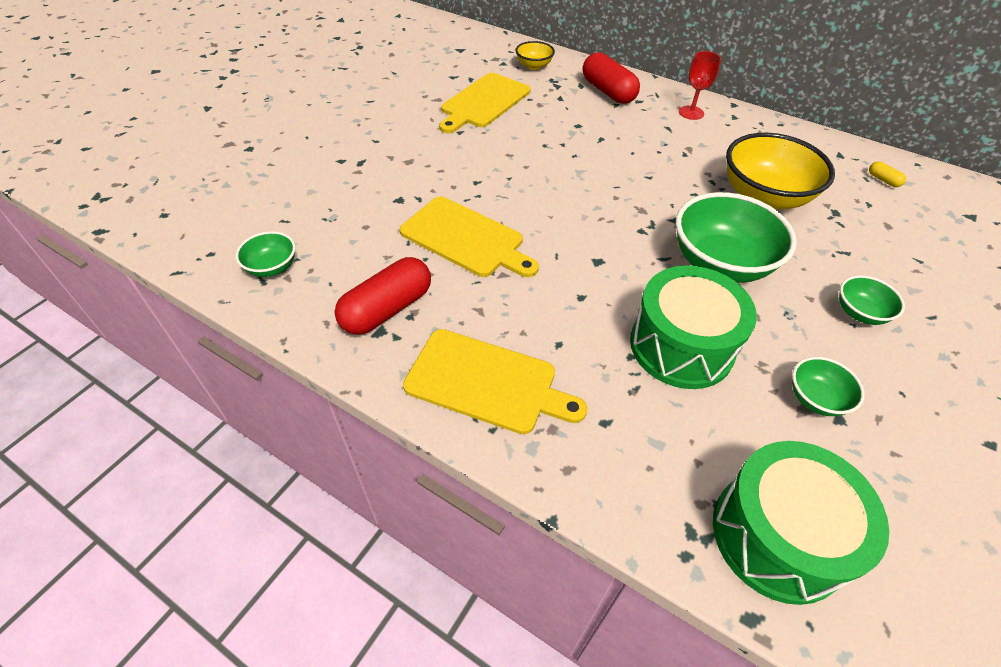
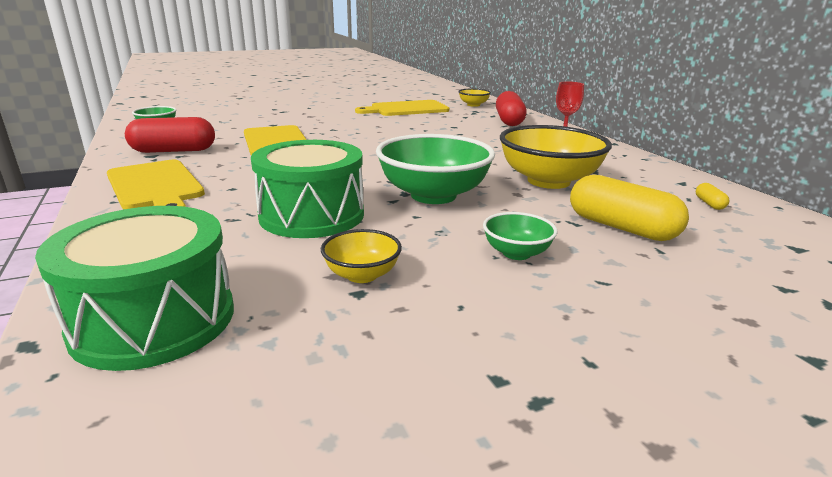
camera: 35 degrees right, 25 degrees down
(815, 399) = (362, 275): green bowl -> yellow bowl
(874, 243) = (621, 227): none -> yellow capsule

